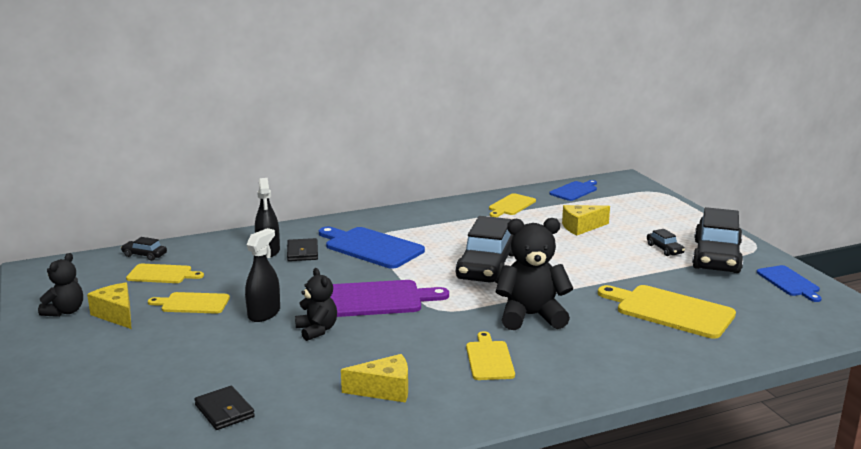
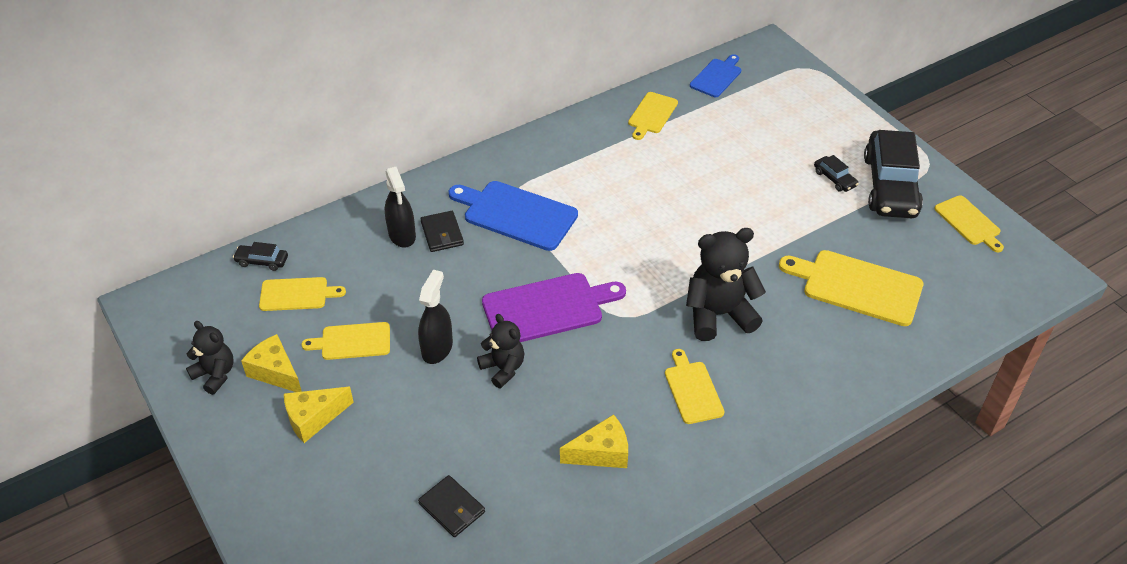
camera: 10 degrees left, 25 degrees up
(65, 311) = (215, 375): black teddy bear -> black teddy bear turned 60 degrees counterclockwise
(487, 266) = (652, 233): black car -> none
(581, 227) = (738, 148): yellow cheese -> yellow cheese (313, 418)
(789, 282) = (969, 222): blue cutting board -> yellow cutting board

